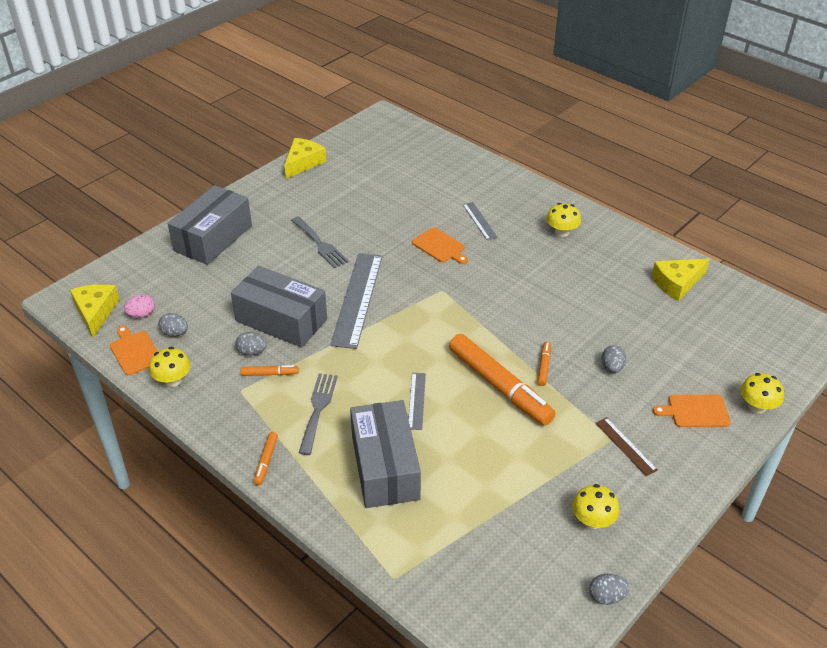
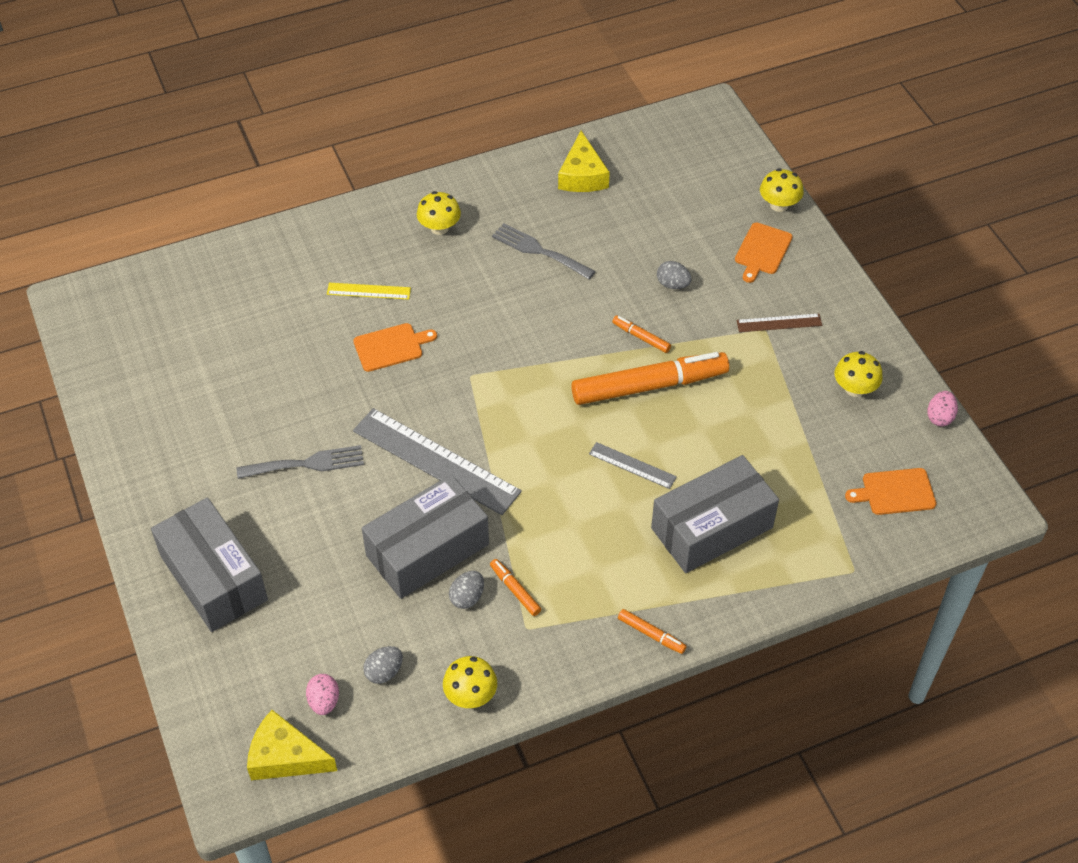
camera: 65 degrees left, 10 degrees up
(134, 351) = (392, 726): orange cutting board -> orange cutting board (895, 492)
(269, 374) = (515, 590): orange marker -> orange marker turned 60 degrees counterclockwise
(303, 163) = (114, 424): yellow cheese -> none
(318, 409) = (597, 560): grey fork -> grey fork (539, 251)
(385, 467) = (712, 528): grey box -> grey box turned 45 degrees counterclockwise
(479, 221) = (368, 291): grey ruler -> yellow ruler
(606, 596) = (939, 417): grey egg -> pink egg

